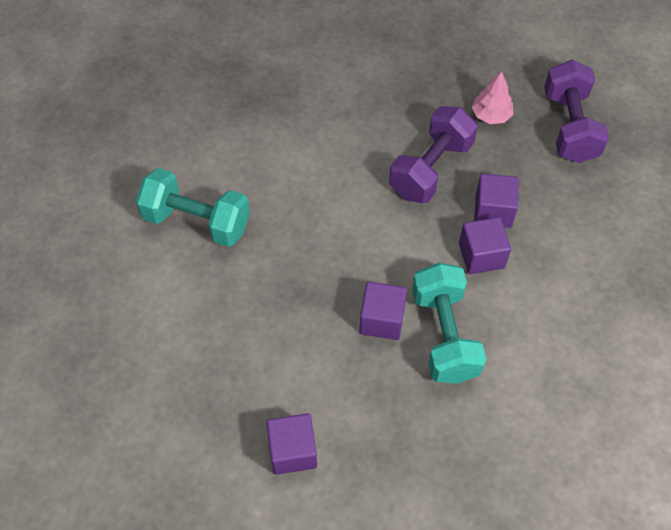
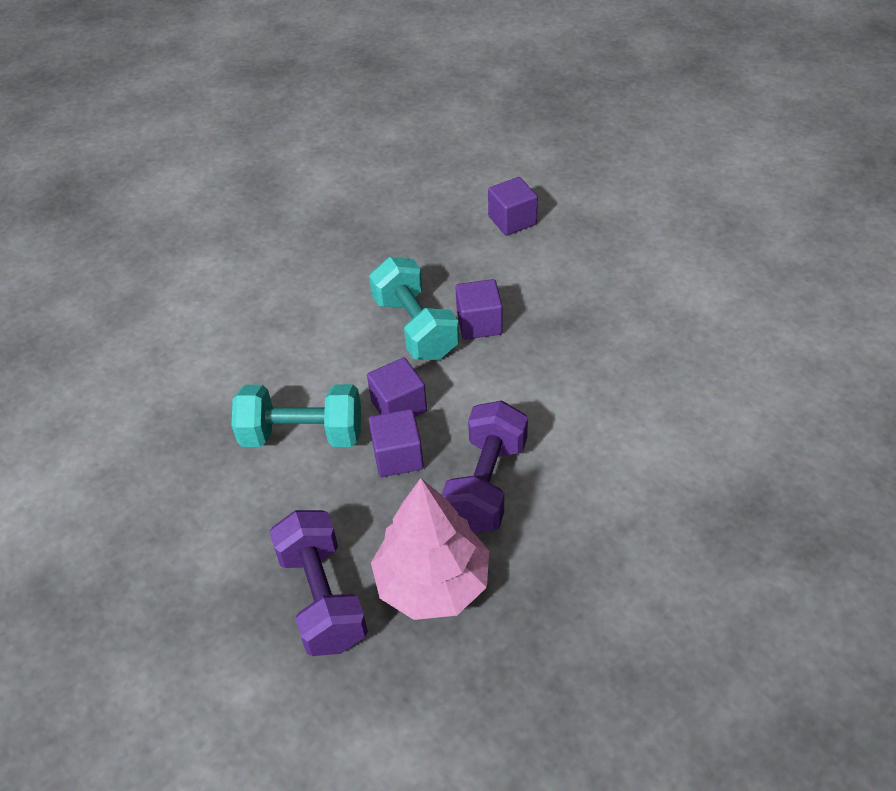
camera: 165 degrees right, 10 degrees down
(197, 221) = (711, 354): turquoise dumbbell -> turquoise dumbbell (302, 435)
(491, 115) = (433, 583): pink tree -> pink tree, size x1.98

